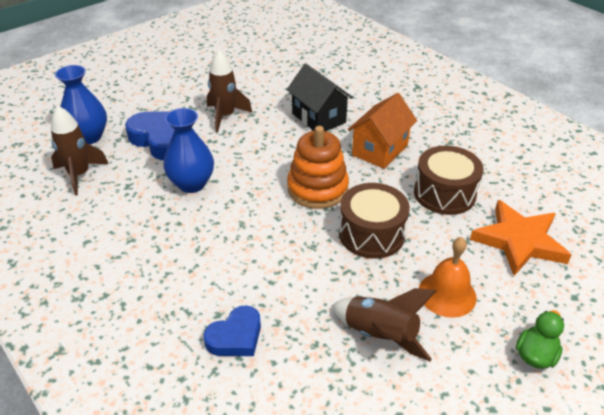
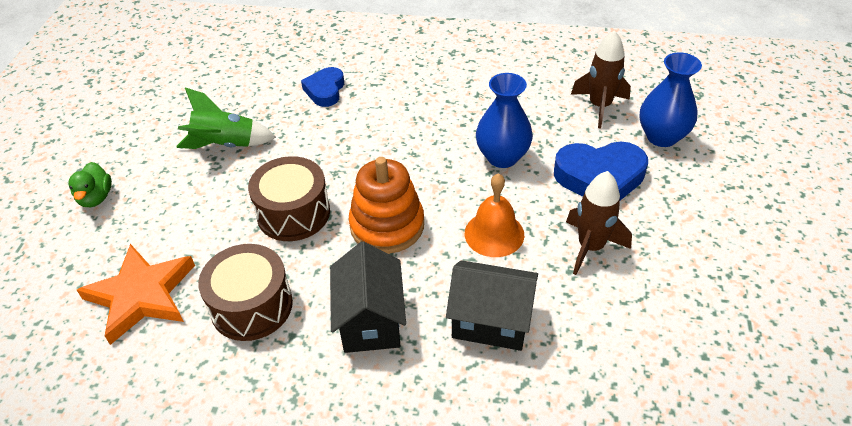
camera: 140 degrees right, 5 degrees up
(380, 150) = (370, 320): orange house -> black house
(380, 335) = (225, 145): brown rocket -> green rocket
(447, 294) = (190, 202): orange bell -> orange bell (494, 234)

